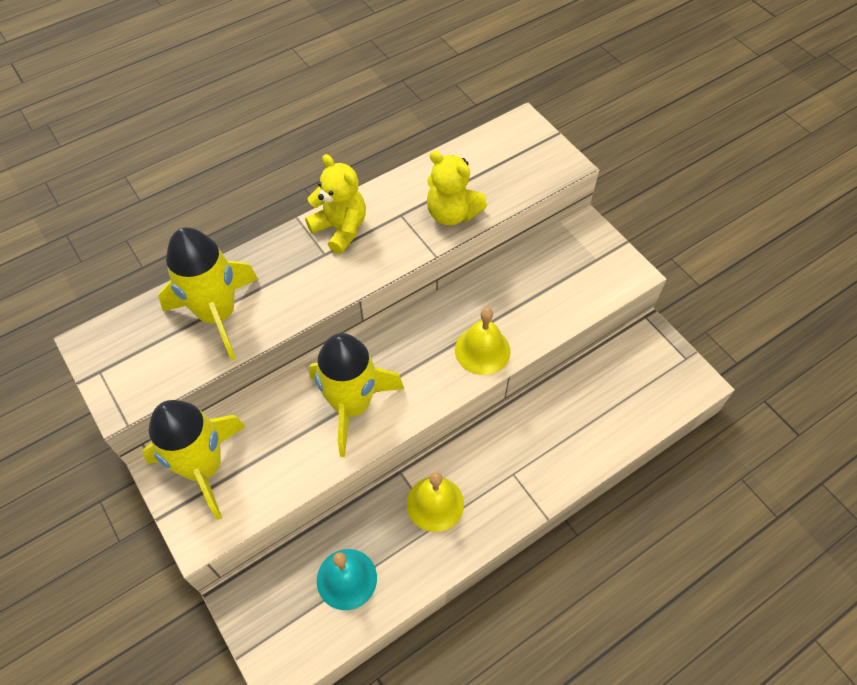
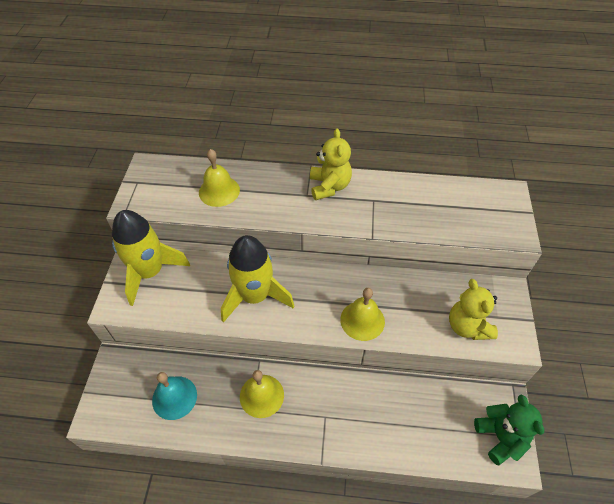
camera: 40 degrees right, 5 degrees down
(218, 314) = (219, 191): yellow rocket -> yellow bell
(452, 213) = (407, 219): yellow teddy bear -> yellow teddy bear (467, 326)
(672, 371) = (500, 437): none -> green teddy bear

